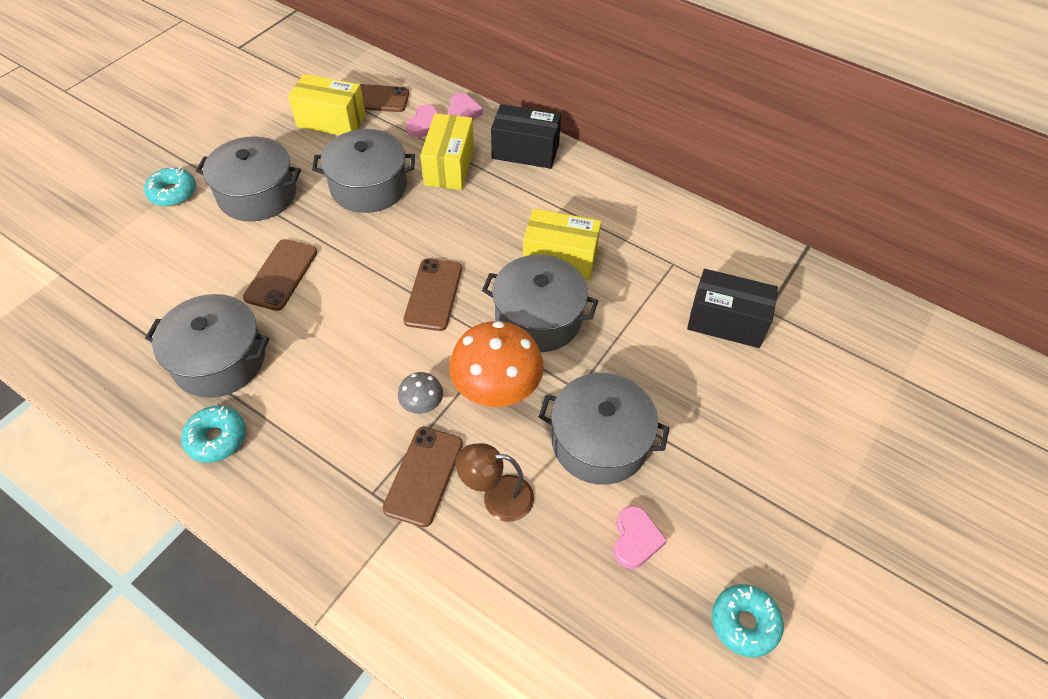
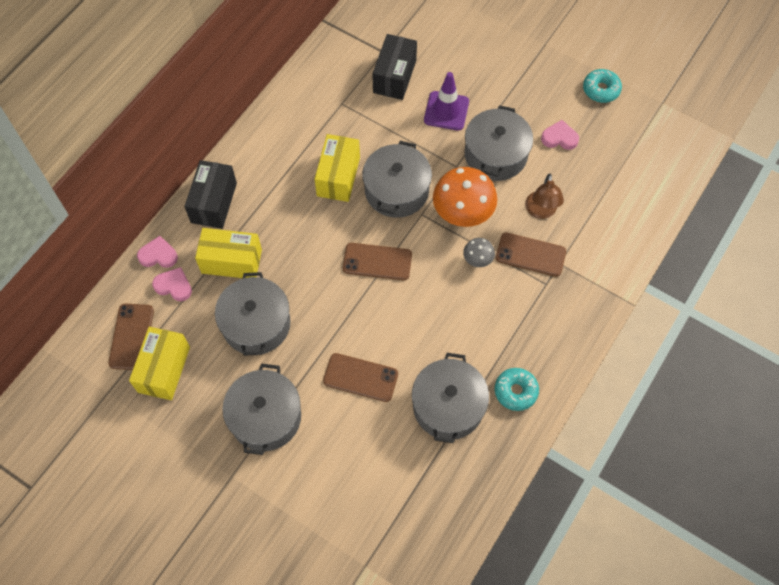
camera: 90 degrees left, 10 degrees up
(173, 193) = (262, 494): turquoise donut -> none
(673, 381) = (446, 111): none -> purple traffic cone

